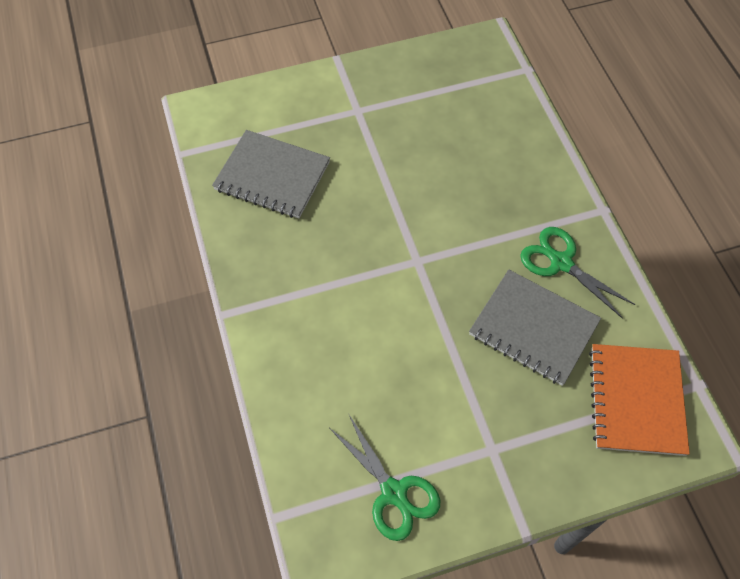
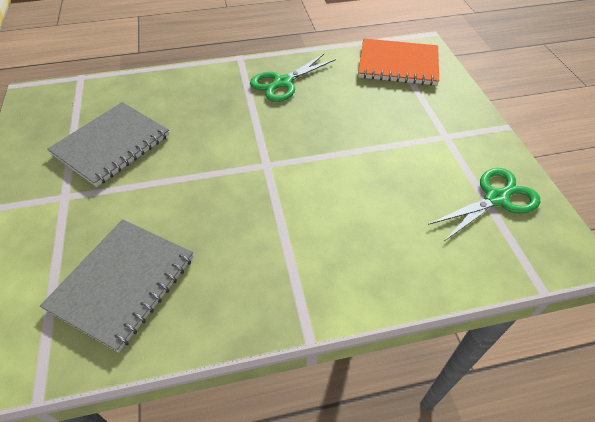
camera: 85 degrees left, 10 degrees down
(533, 328) = (340, 103): grey notebook -> grey notebook (112, 145)

